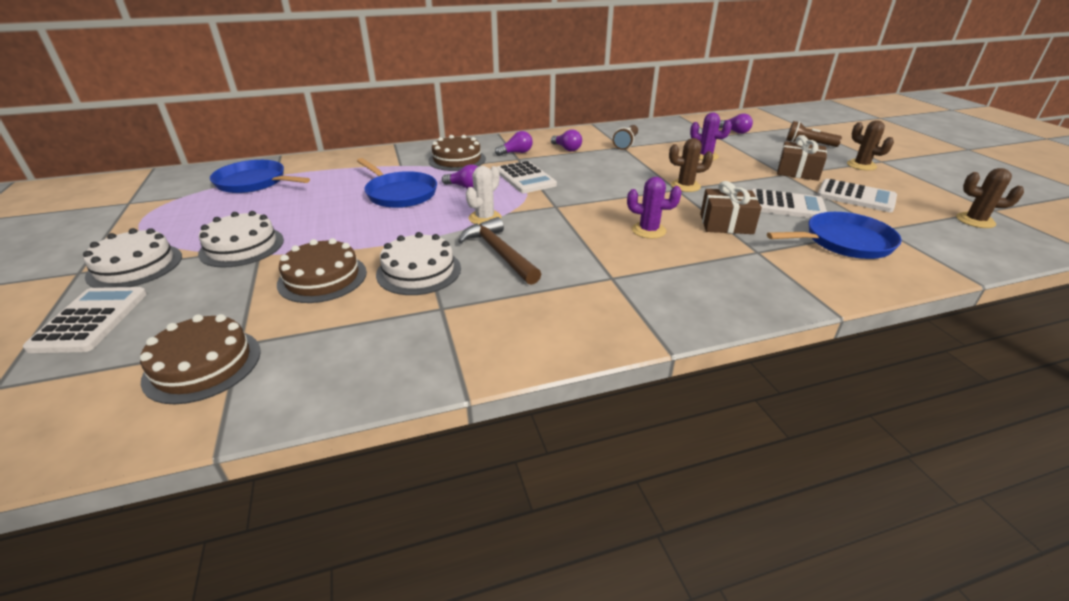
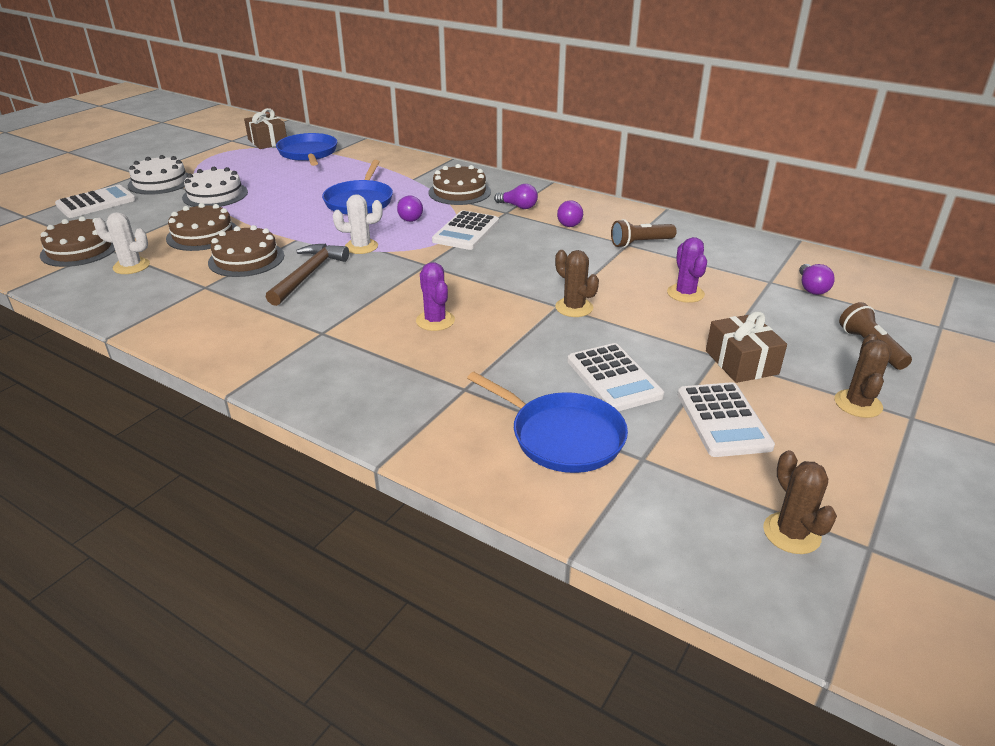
camera: 50 degrees right, 0 degrees up
(318, 339) = (131, 266): none -> white cactus
(419, 271) = (246, 259): white cake -> brown cake
(726, 224) = (508, 355): brown gift -> brown gift (267, 141)

